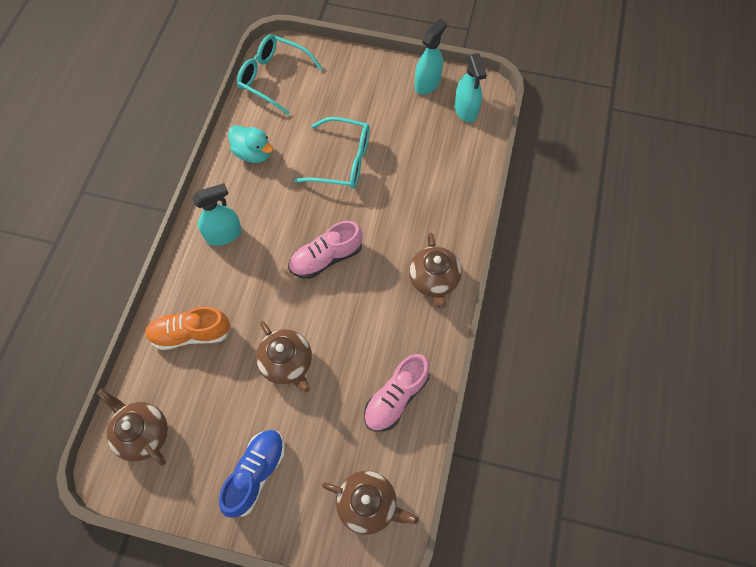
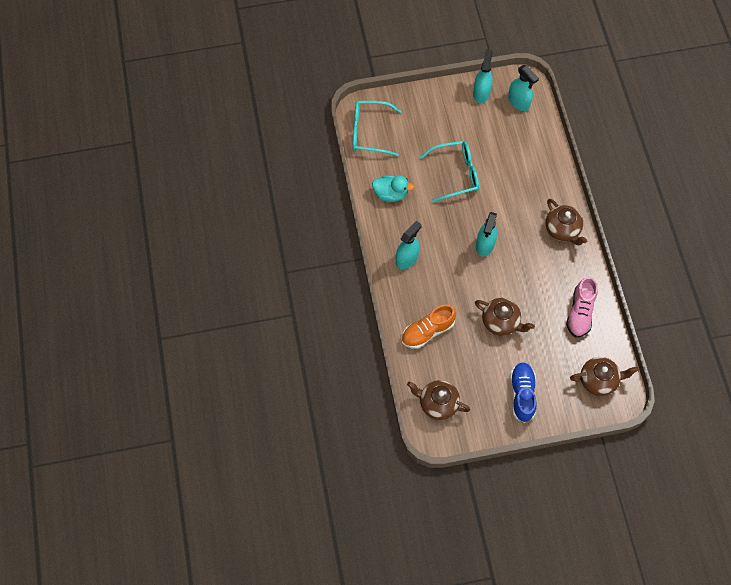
camera: 25 degrees left, 0 degrees up
(326, 258) = (485, 245): pink shoe -> turquoise spray bottle

